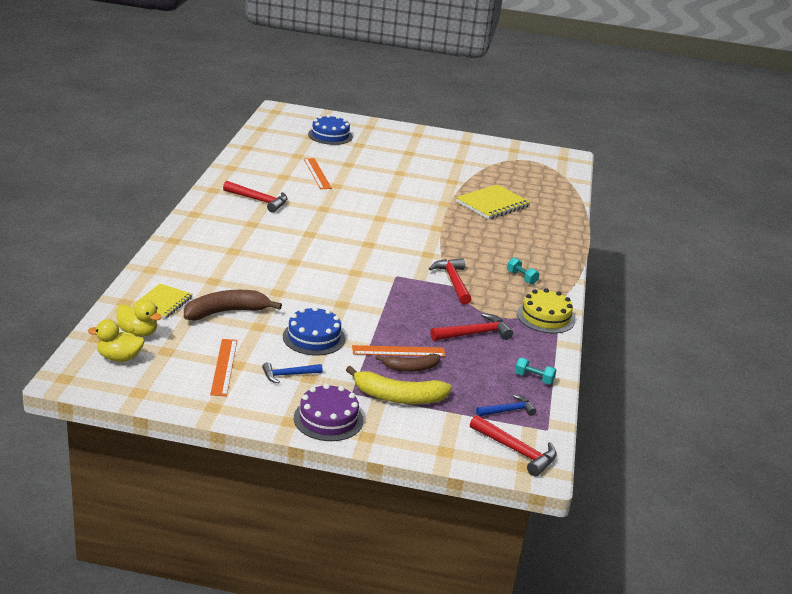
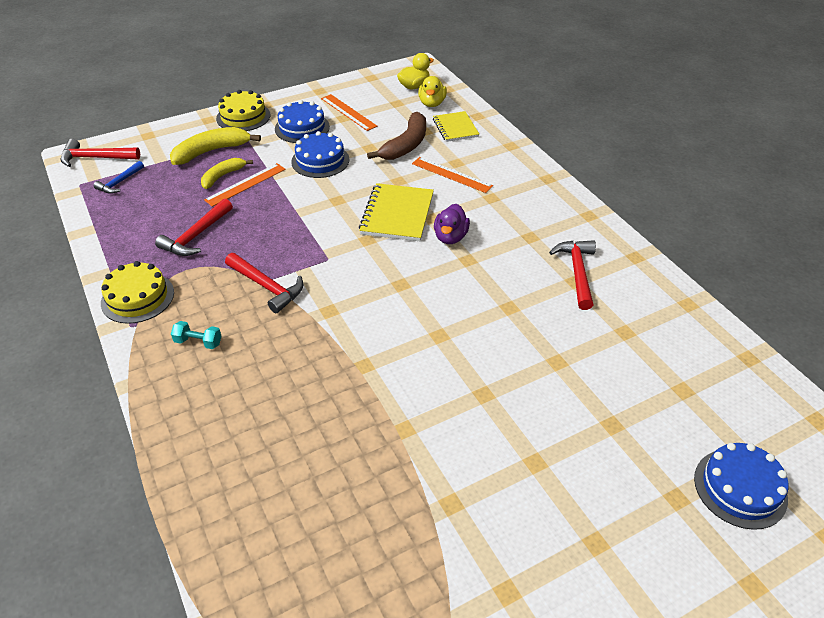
camera: 145 degrees right, 15 degrees up
(138, 333) = (432, 103): yellow duck -> yellow duck turned 75 degrees counterclockwise
(259, 200) = (577, 272): red hammer -> red hammer turned 105 degrees clockwise
(288, 375) = (302, 128): blue hammer -> blue cake
(300, 247) = (450, 237): none -> purple duck
(317, 173) = (608, 368): orange ruler -> orange ruler (451, 174)
(328, 419) = (243, 117): purple cake -> yellow cake
(411, 368) = (222, 176): brown banana -> yellow banana
(492, 204) = (343, 483): yellow notebook -> yellow notebook (397, 214)
(534, 378) = (113, 220): turquoise dumbbell -> none

